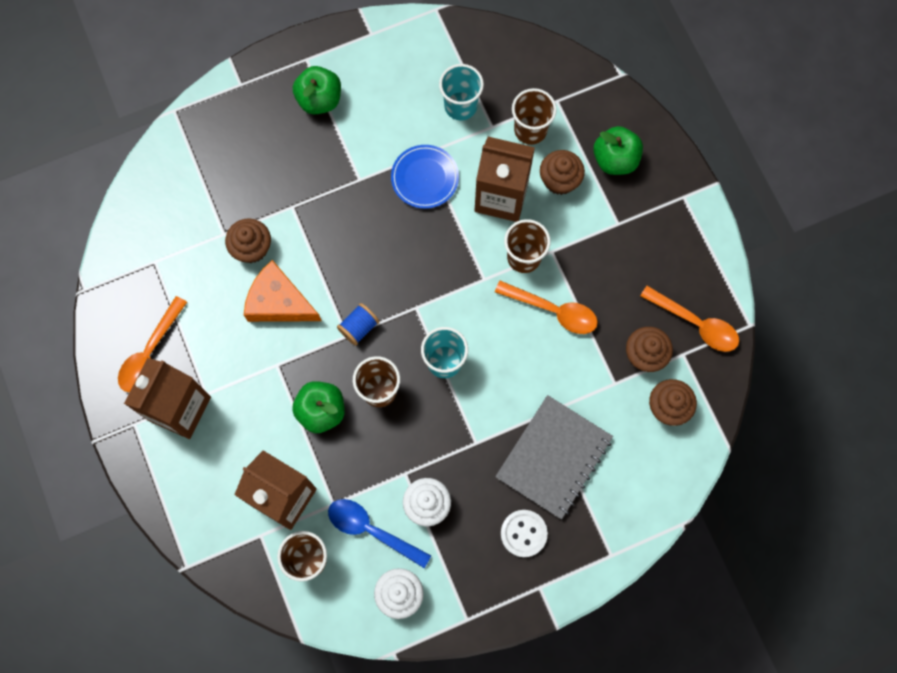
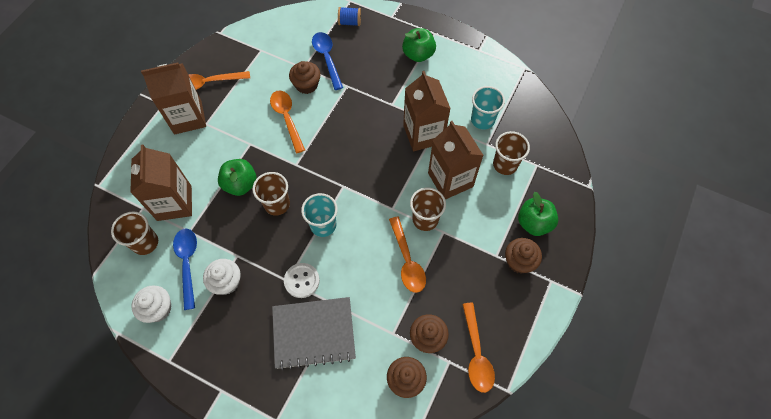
camera: 50 degrees right, 10 degrees down
(235, 199) = (327, 59): none -> blue spoon
(279, 302) = (287, 118): orange cheese -> orange spoon
(359, 327) = (306, 167): blue spool -> blue spool (350, 22)
(425, 178) = (423, 134): blue plate -> brown carton
(523, 533) = (250, 353): white button -> white button (302, 281)
(559, 180) = (491, 203): brown cupcake -> brown cupcake (519, 261)

